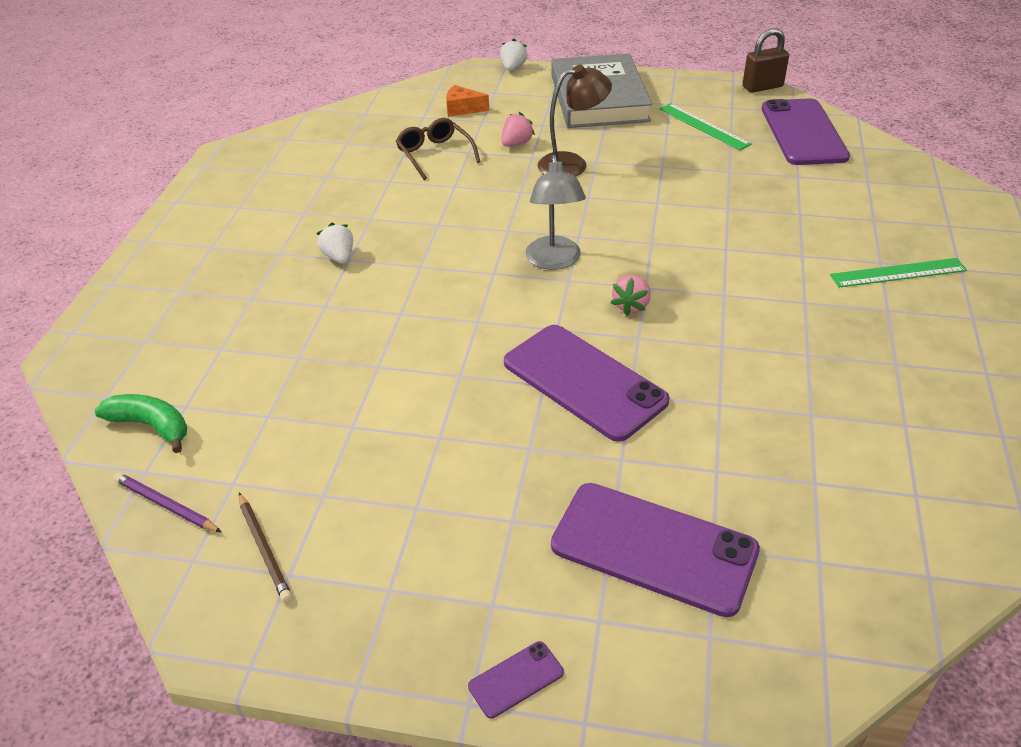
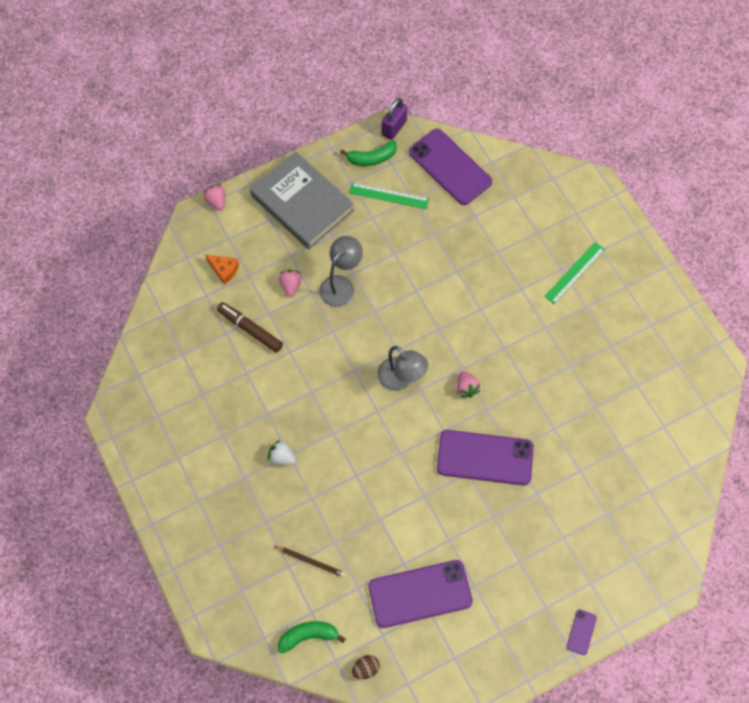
camera: 40 degrees left, 25 degrees up
(166, 505) = (366, 668): purple pencil -> brown egg
(264, 549) = (431, 655): brown pencil -> brown pencil (310, 561)
(435, 154) = (250, 329): brown glasses -> brown marker
(462, 109) = (224, 270): orange cheese -> orange cheese turned 120 degrees counterclockwise
(513, 68) = (216, 201): white strawberry -> pink strawberry
(572, 164) = (341, 285): brown lamp -> grey lamp
(654, 548) = (585, 532): purple phone -> purple phone (420, 593)
(713, 97) = (372, 158): none -> green banana
(762, 87) = (394, 128): brown padlock -> purple padlock

